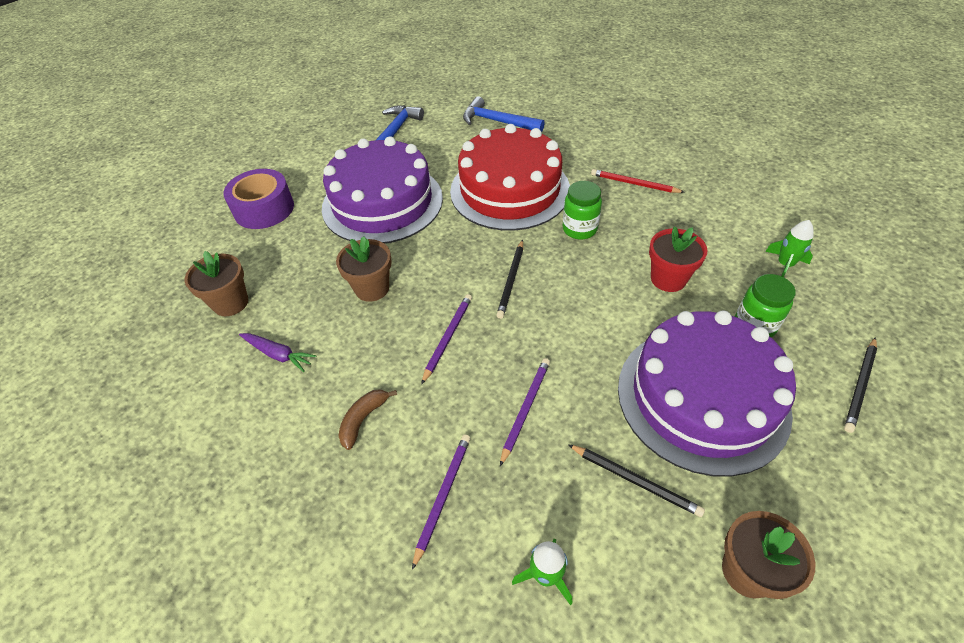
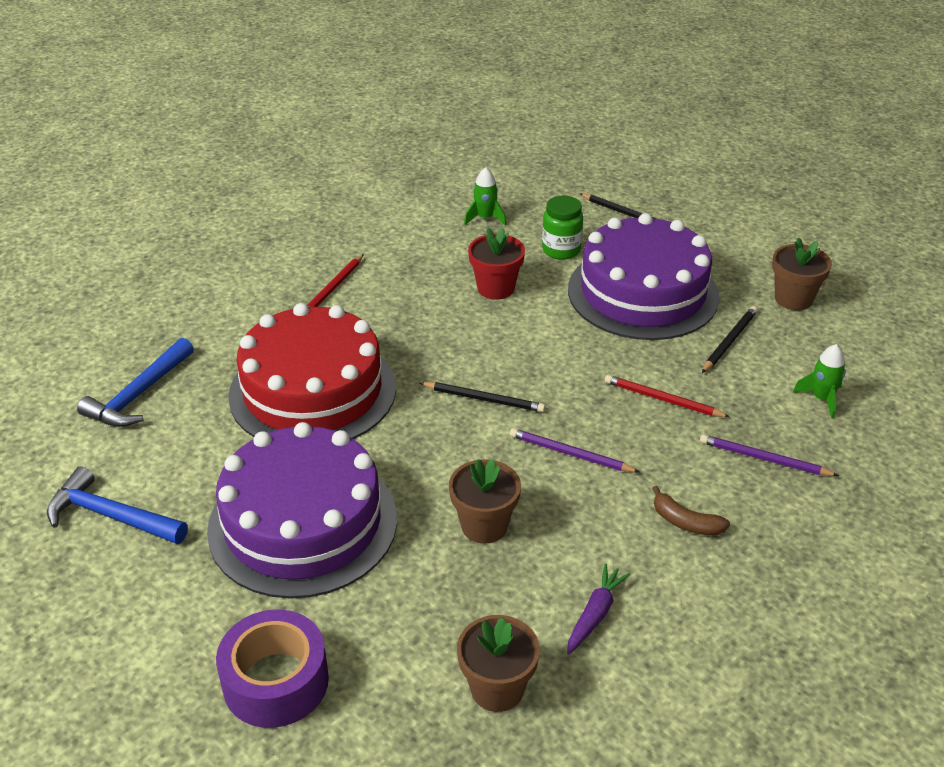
camera: 90 degrees left, 10 degrees down
(525, 409) = (663, 399): purple pencil -> red pencil
(579, 229) = (405, 339): green jar -> none

